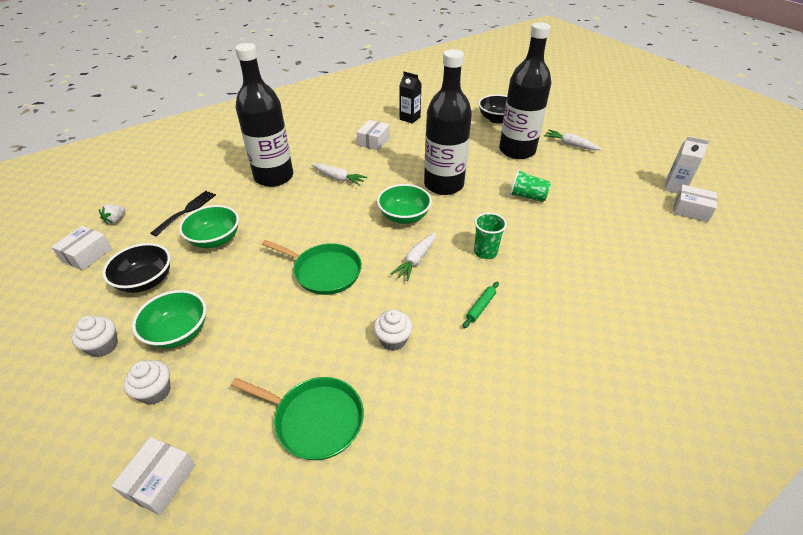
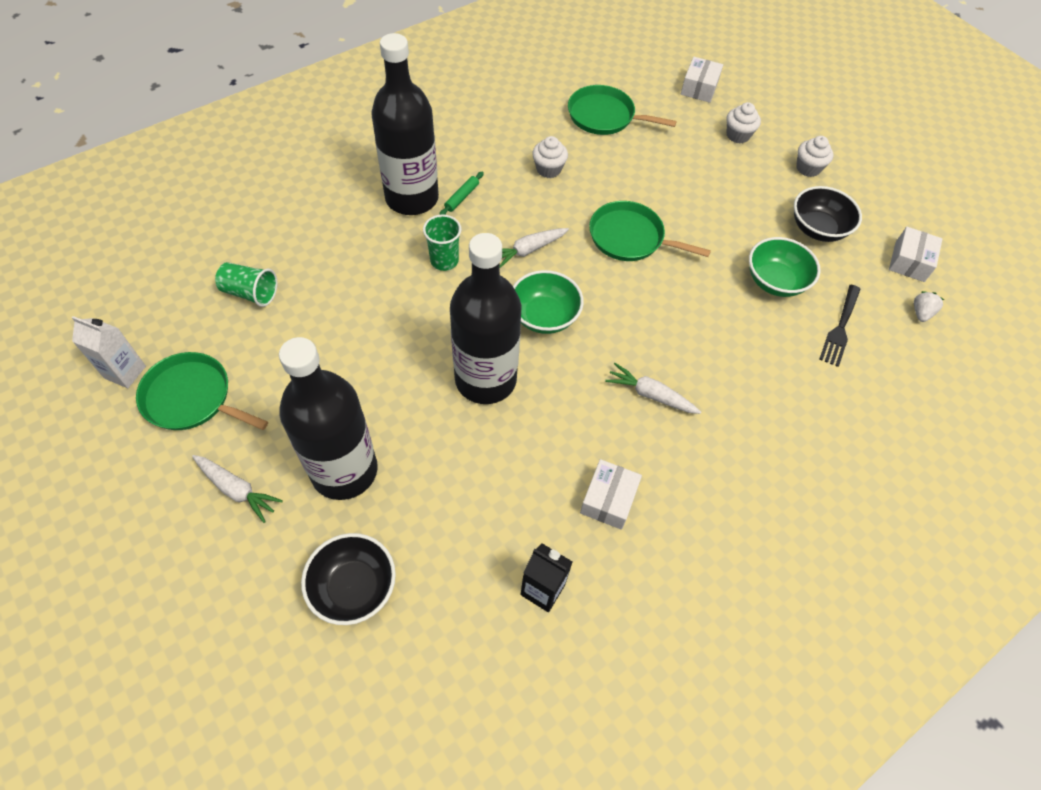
camera: 175 degrees right, 15 degrees up
(178, 332) = (749, 178): green bowl -> none
(274, 177) = (752, 399): black bottle -> black bottle (412, 198)
(416, 260) = (527, 250): white carrot -> white carrot turned 150 degrees counterclockwise
(527, 196) = (363, 354): green cup -> green cup (250, 293)
(622, 177) = (192, 398): none -> green pan
(691, 210) = (137, 326): white box -> none

